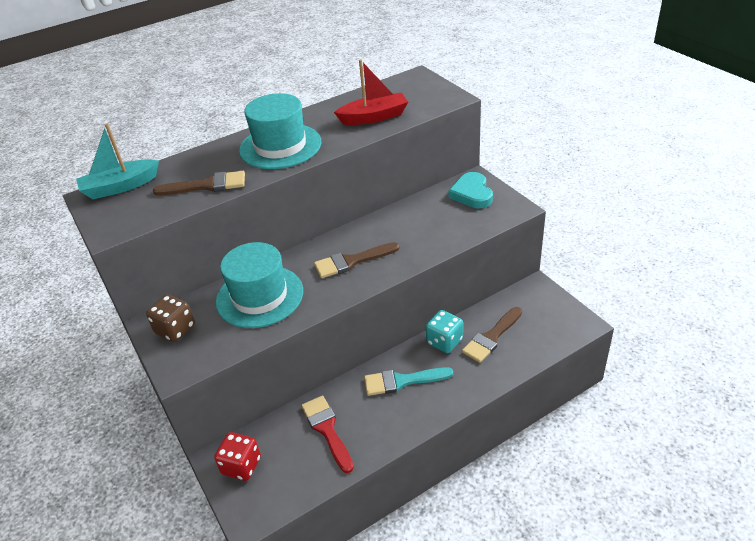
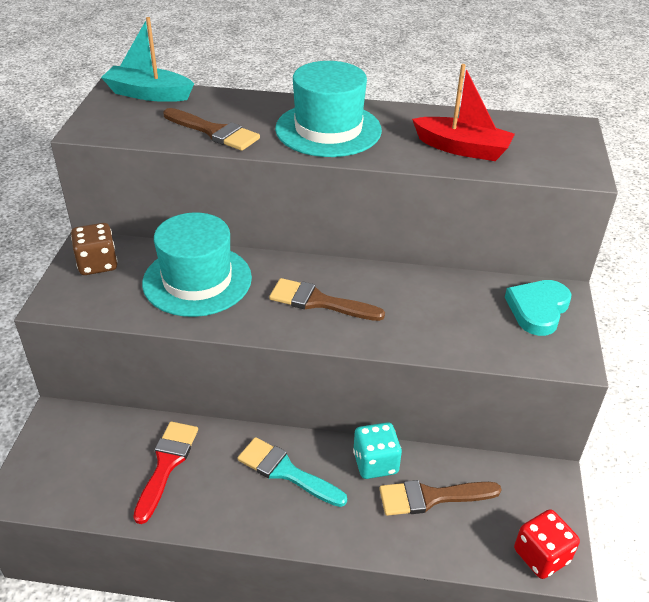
camera: 35 degrees right, 0 degrees up
(241, 465) = (65, 439): red dice -> red dice (541, 556)

